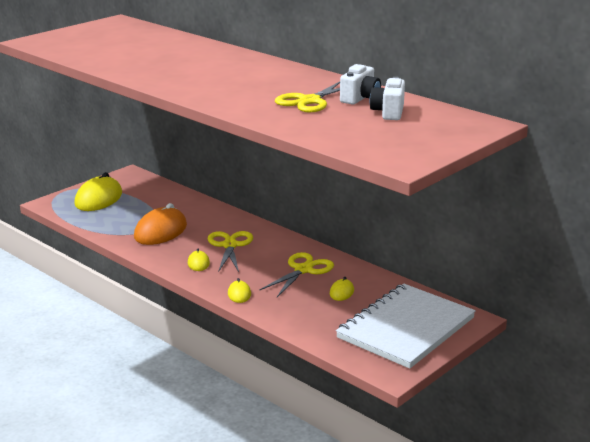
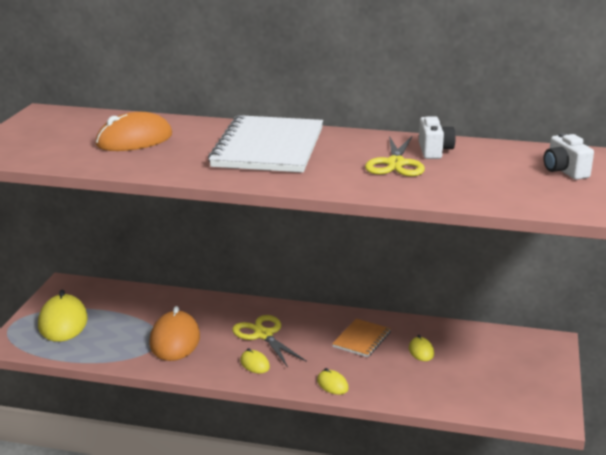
camera: 30 degrees left, 0 degrees up
(145, 49) = (134, 140): none -> orange mouse
(303, 270) = (361, 339): yellow scissors -> orange notebook
(388, 112) = (482, 160): white camera -> white camera (564, 171)
(406, 328) = (514, 369): white notebook -> white notebook (268, 147)

